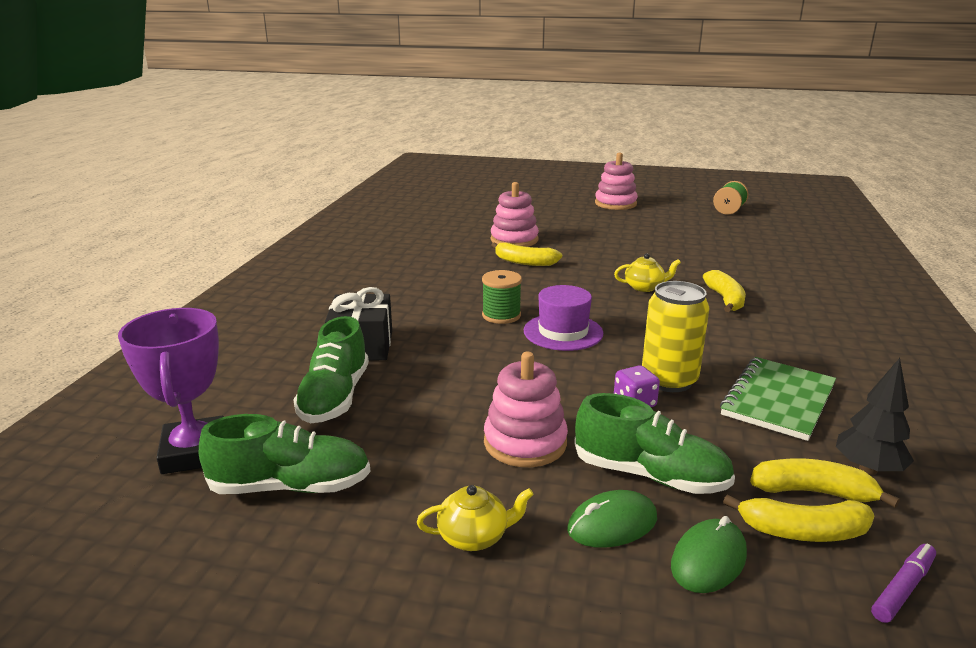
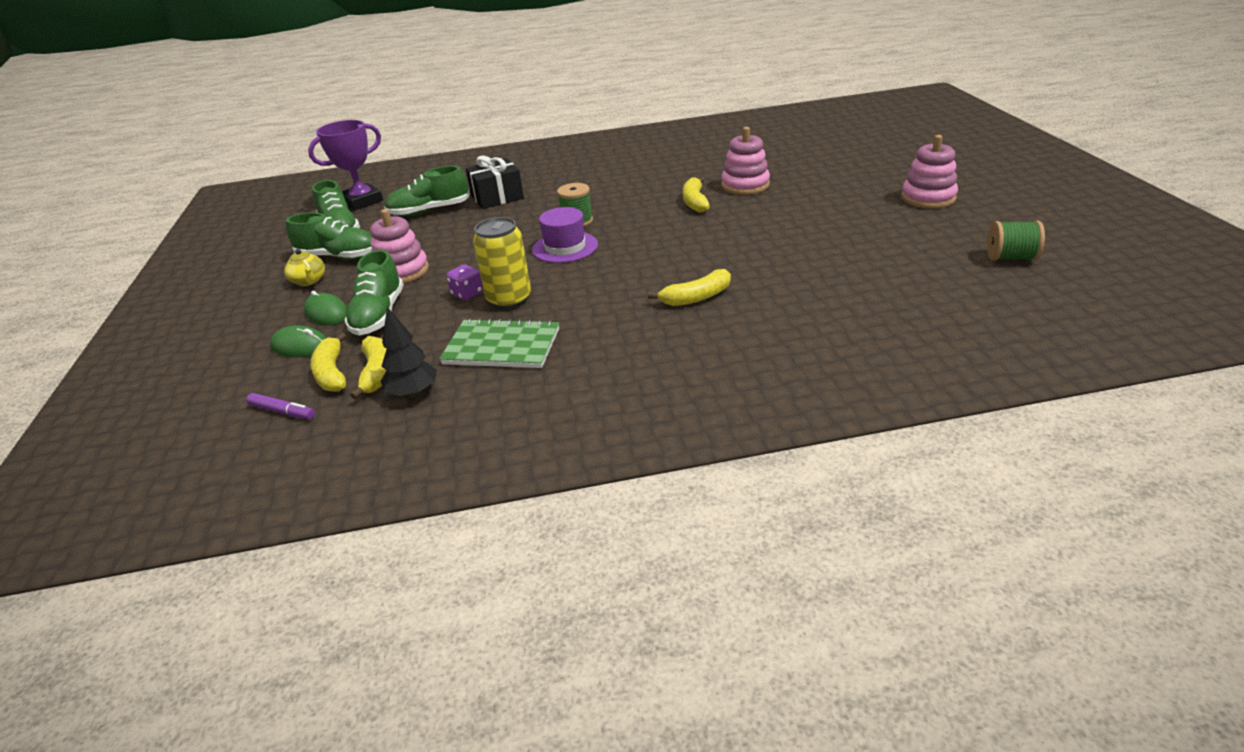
camera: 70 degrees right, 10 degrees up
(407, 496) = (339, 256): none -> green shoe
(644, 287) = (689, 258): yellow teapot -> none

